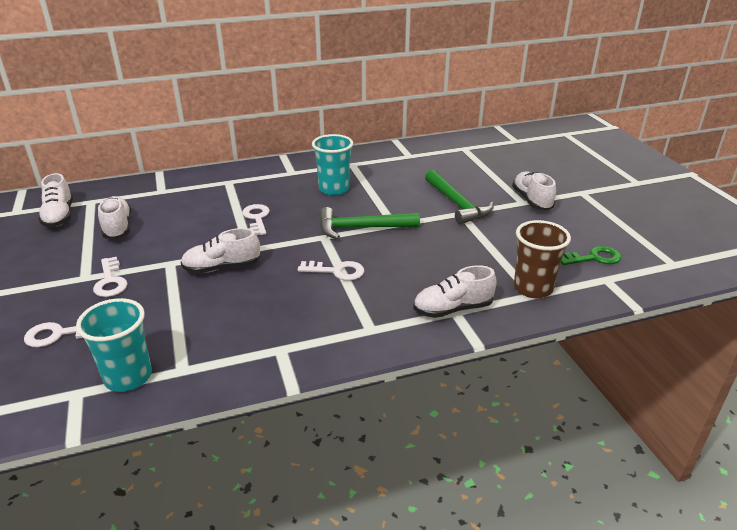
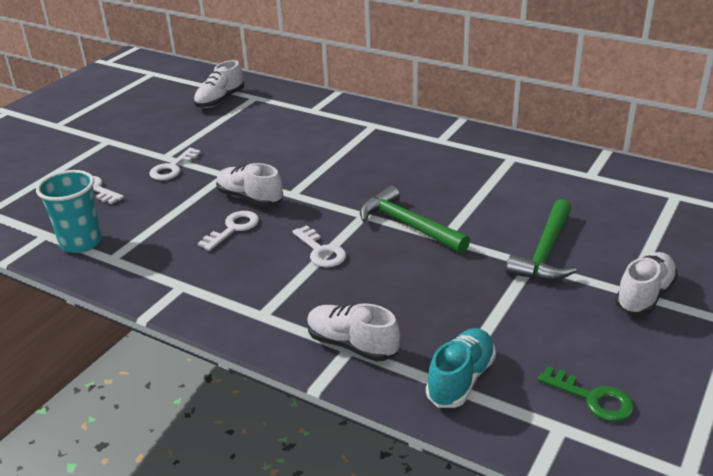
camera: 50 degrees right, 0 degrees up
(117, 227) = (239, 127): white shoe -> none
(257, 218) = (340, 170): white key -> white key (233, 229)
(334, 189) = (449, 175): turquoise cup -> none
(533, 288) = (460, 379): brown cup -> turquoise shoe

